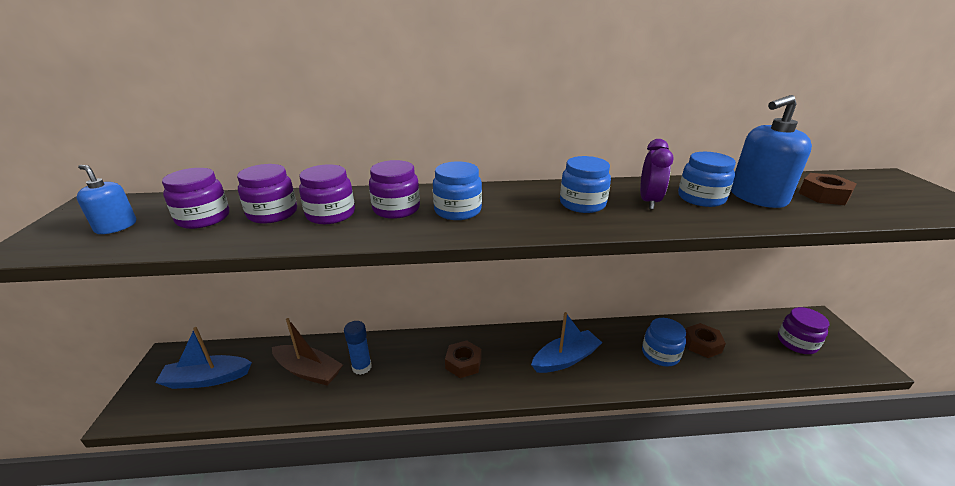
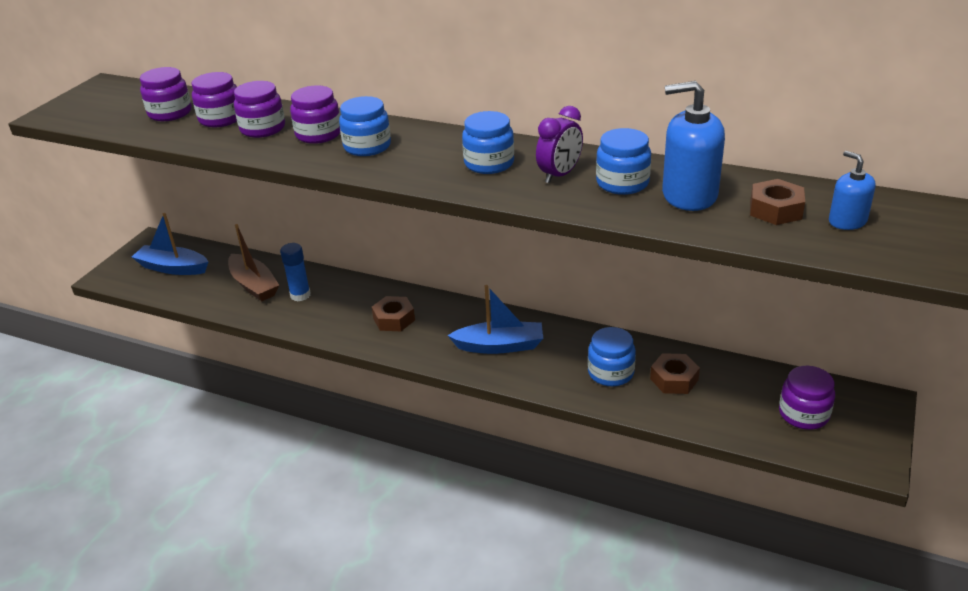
camera: 30 degrees right, 5 degrees up
(116, 226) = (110, 108): blue soap dispenser -> blue soap dispenser (847, 221)

